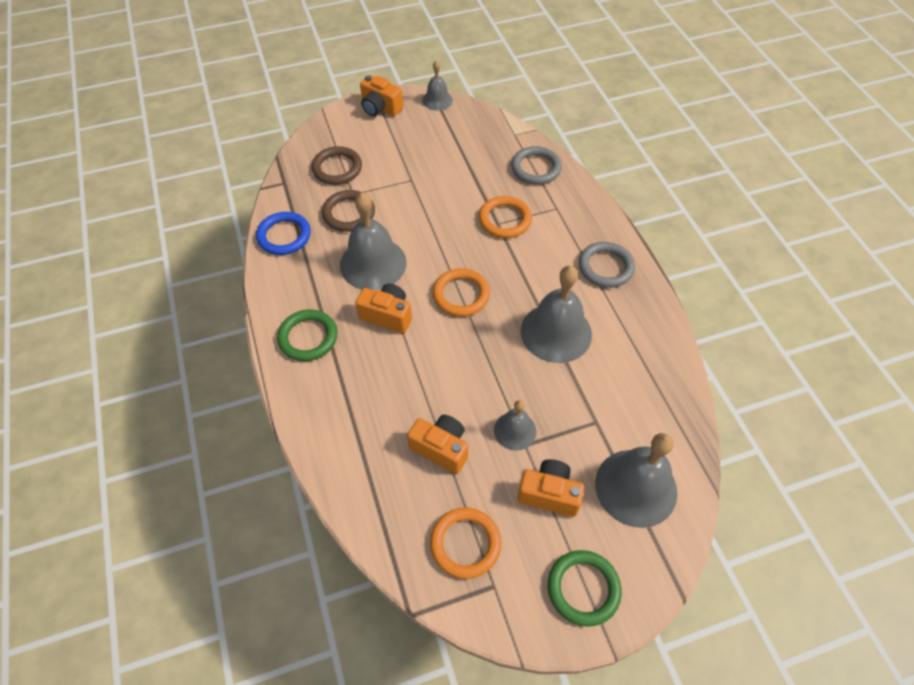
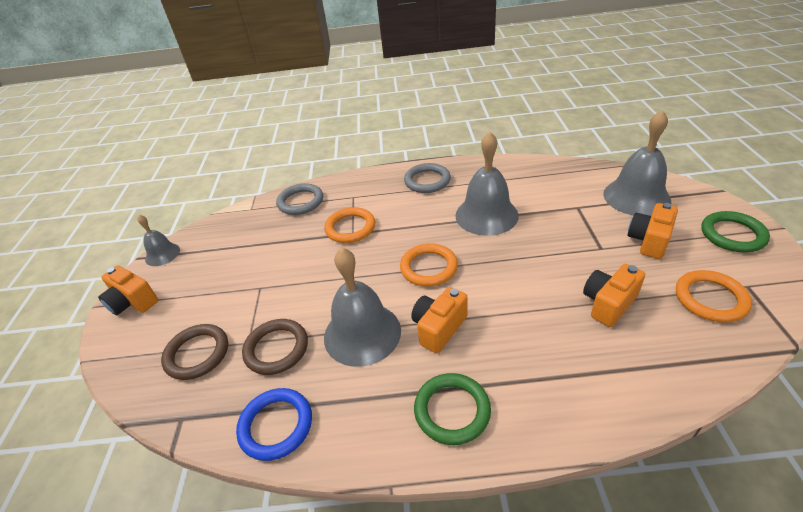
camera: 70 degrees left, 15 degrees down
(380, 108) = (133, 302): orange camera -> orange camera turned 75 degrees clockwise
(515, 430) = (587, 252): grey bell -> none

